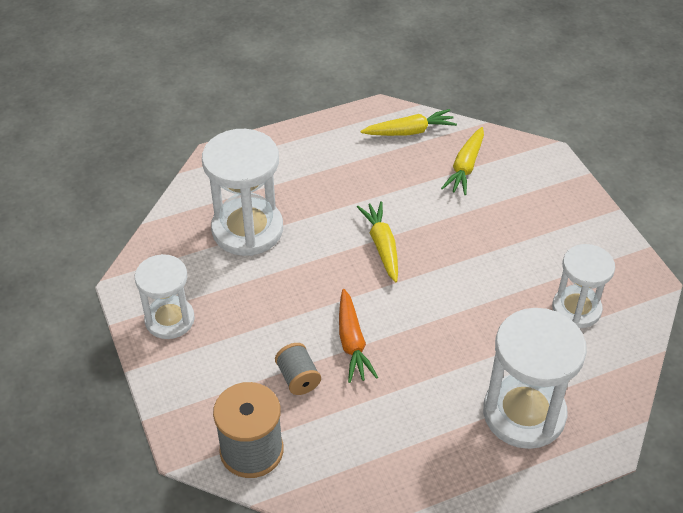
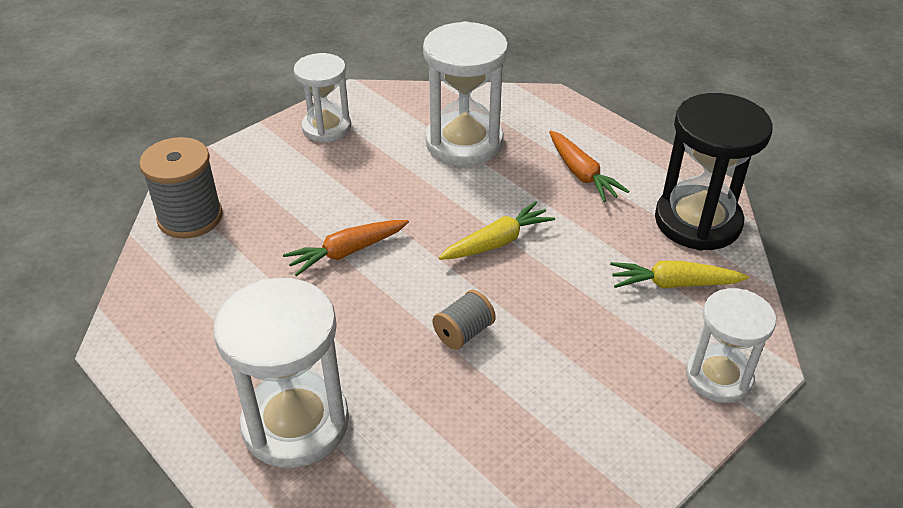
camera: 70 degrees right, 5 degrees down
(298, 378) = (286, 225): grey spool -> grey spool (463, 333)
(326, 172) = (581, 174): none -> orange carrot
(409, 131) = (697, 221): yellow carrot -> black hourglass
(576, 309) = (489, 447): white hourglass -> white hourglass (718, 377)

